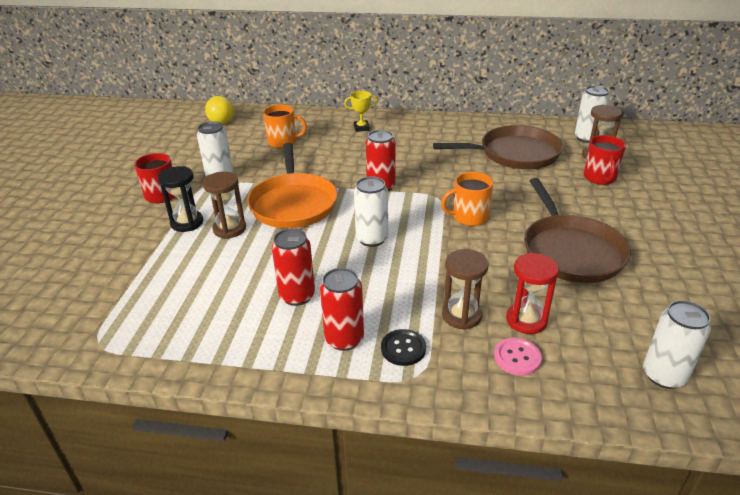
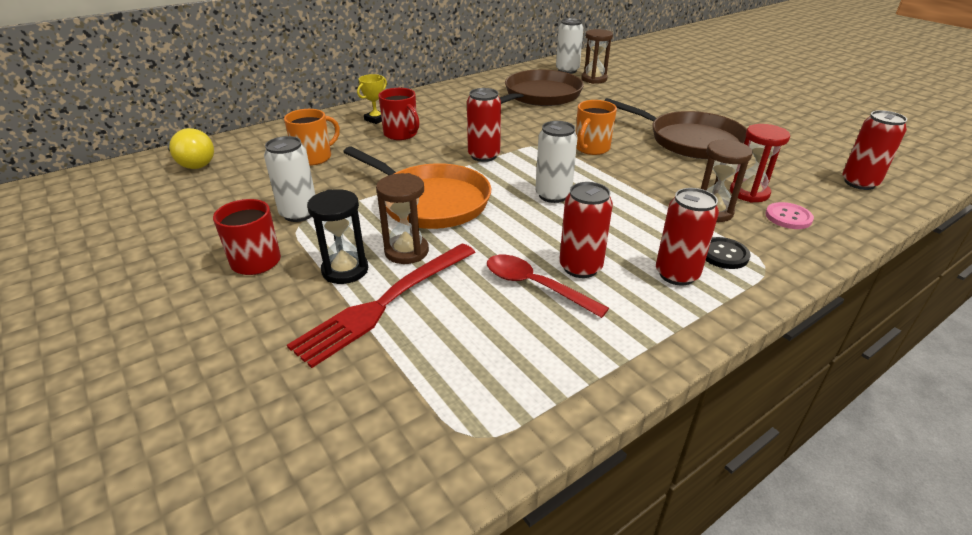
camera: 45 degrees left, 0 degrees up
(173, 252) = (385, 303): none -> red fork
(253, 290) = (535, 286): none -> red spoon
(600, 178) = (621, 91): red mug -> red mug (401, 134)
(664, 375) = (859, 183): white can -> red can

